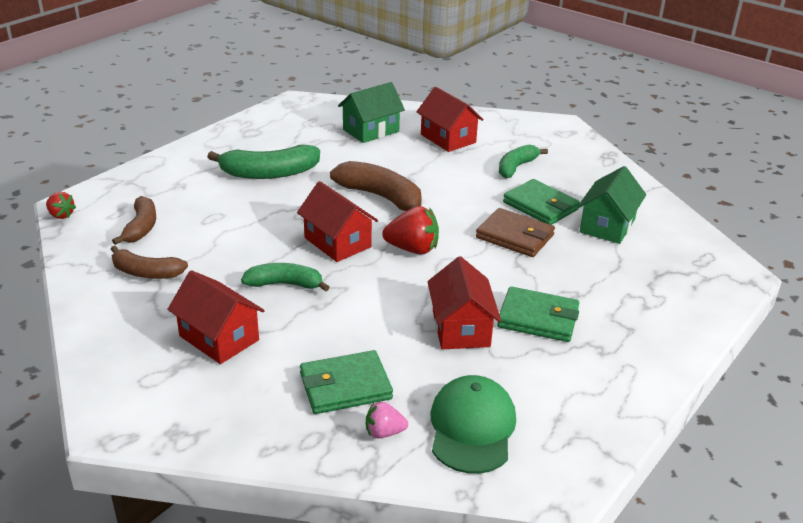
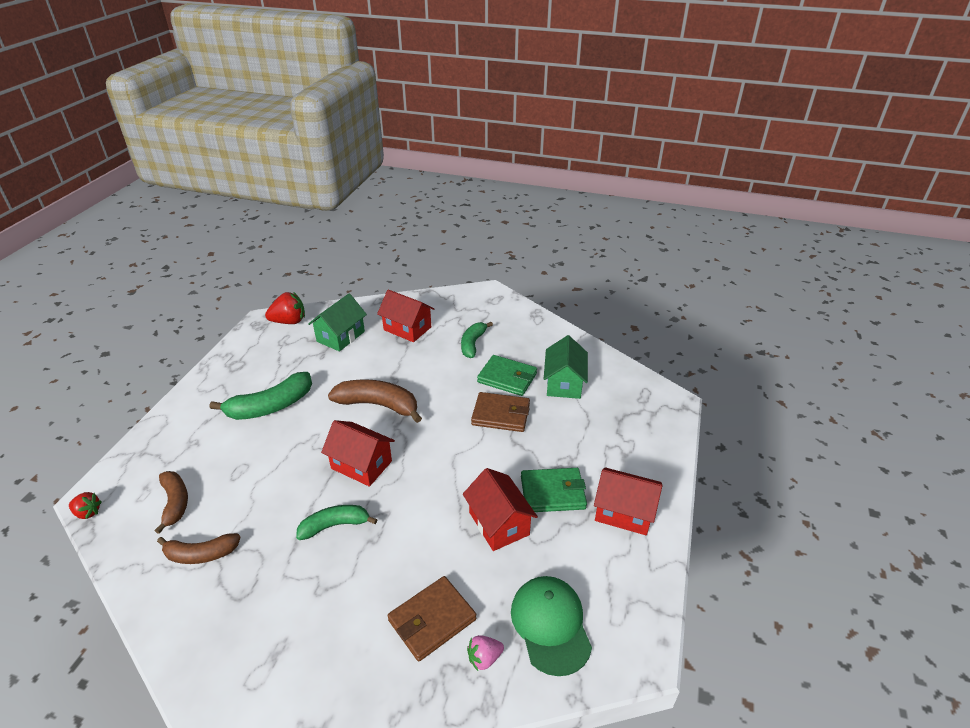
camera: 20 degrees left, 5 degrees up
(219, 338) = (300, 607): red house -> red house (624, 512)
(345, 386) = (432, 620): green wallet -> brown wallet
(412, 249) = (426, 452): red strawberry -> red strawberry (289, 321)

